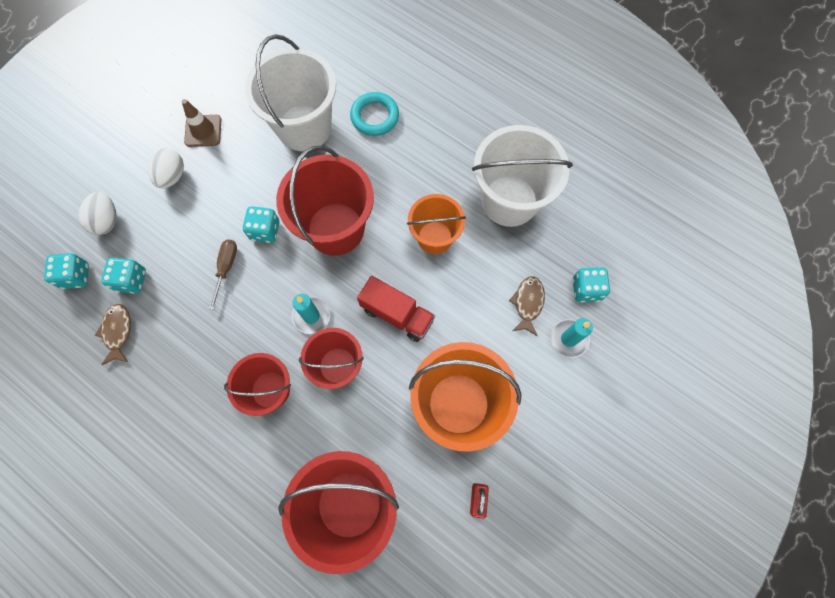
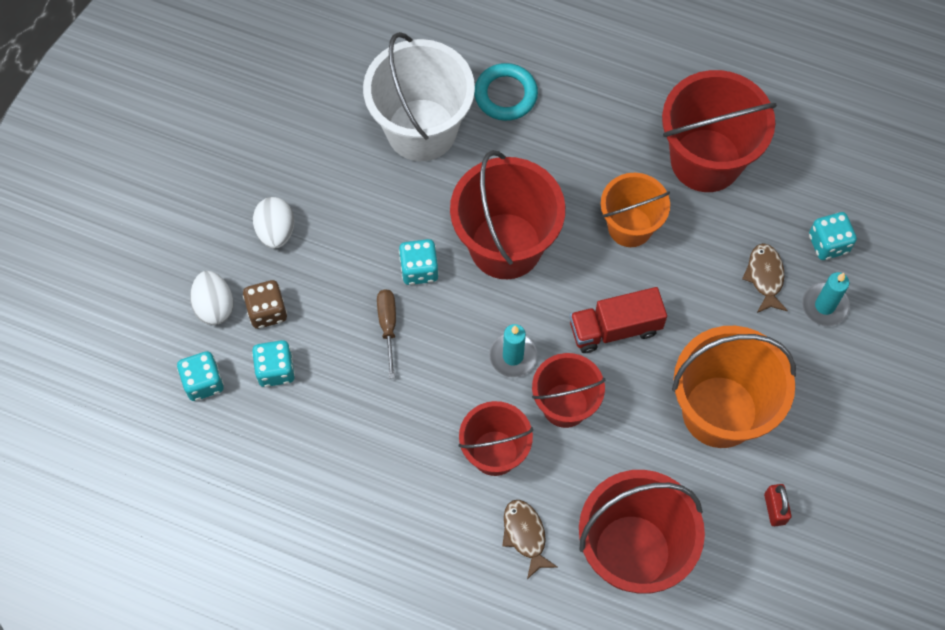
camera: 15 degrees left, 5 degrees down
(118, 332) = (283, 434): brown fish -> brown fish (525, 535)
(143, 234) = (267, 311): none -> brown dice
(203, 131) = (293, 165): brown traffic cone -> none
(397, 314) = (615, 328): red truck -> red truck turned 150 degrees clockwise
(509, 201) = (706, 160): white bucket -> red bucket

